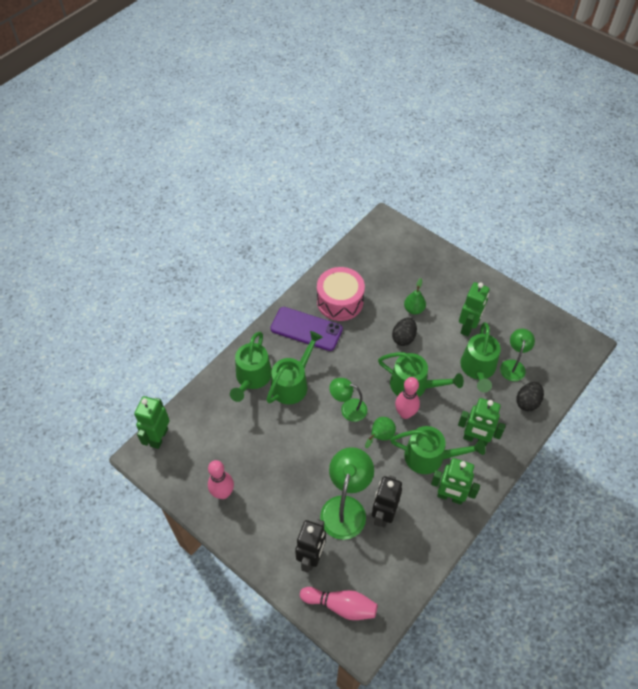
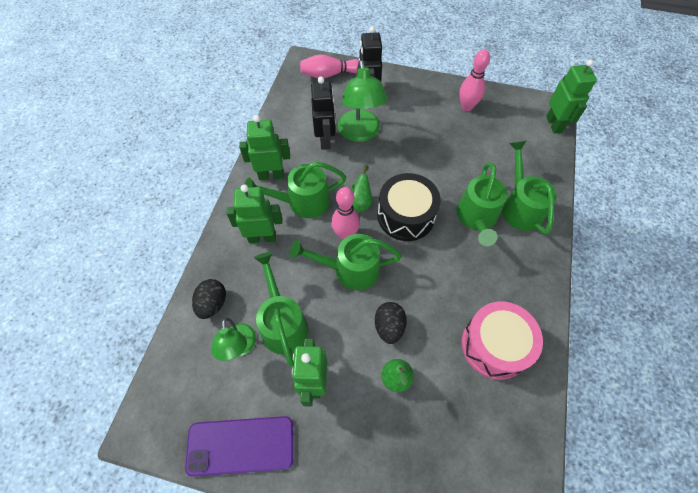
camera: 155 degrees right, 5 degrees up
(306, 329) = (507, 287): purple phone -> purple phone (241, 445)
(348, 408) = (406, 216): green lamp -> black drum

